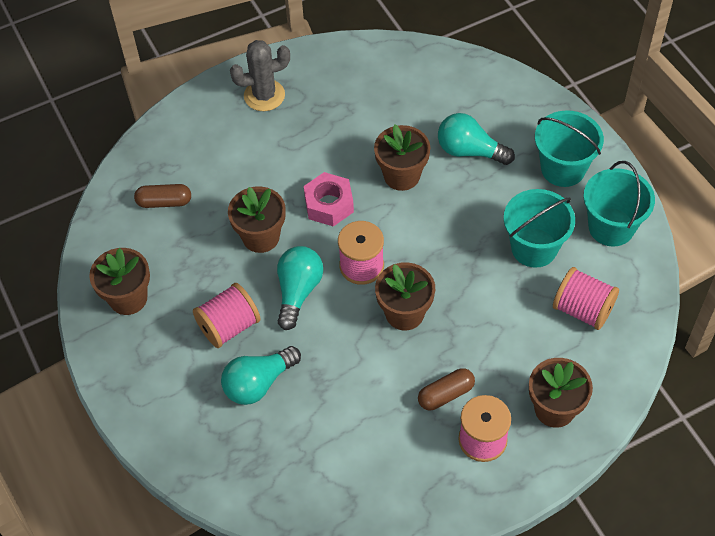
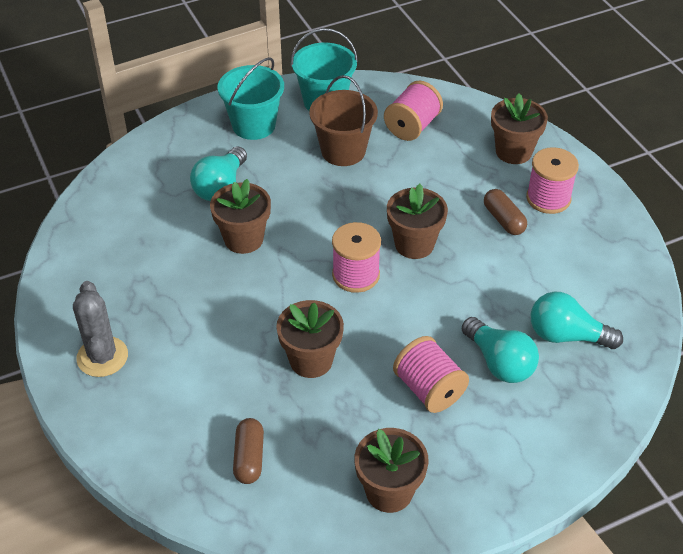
camera: 90 degrees left, 10 degrees down
(298, 291) = (385, 328): turquoise light bulb -> turquoise light bulb (566, 336)
(329, 204) = (274, 299): pink nut -> none
(534, 247) = (343, 151): turquoise bucket -> brown bucket

